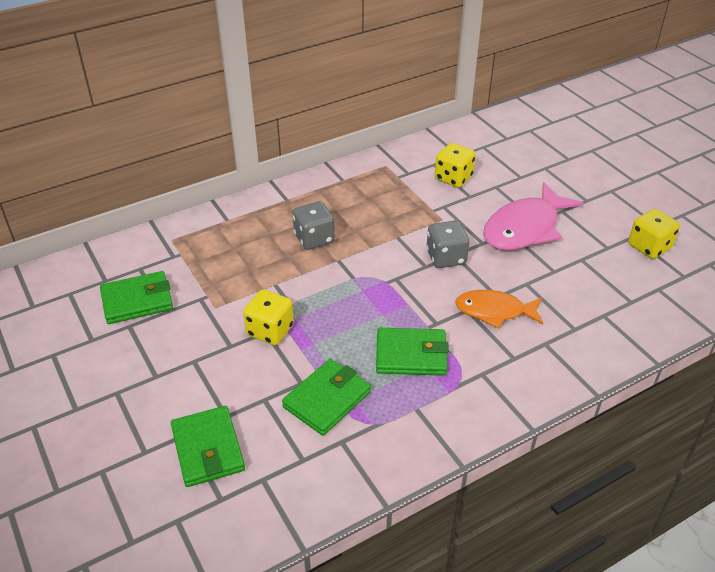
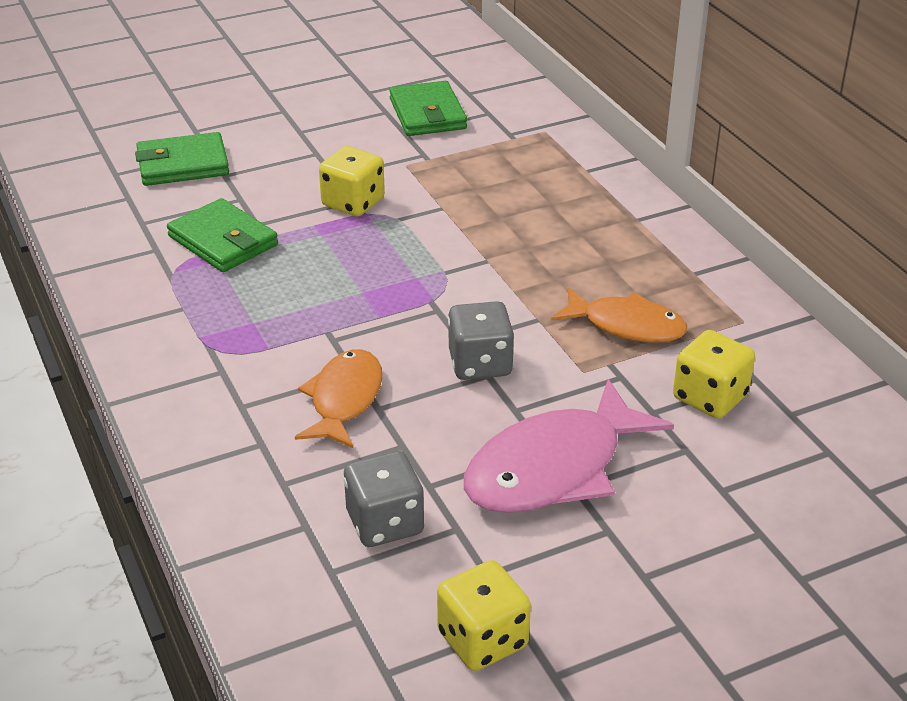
camera: 95 degrees right, 5 degrees down
(314, 238) = (538, 240): grey dice -> grey dice (385, 523)
(398, 204) = (626, 325): none -> orange fish
(411, 355) = (277, 311): green wallet -> none
(525, 228) = (553, 468): pink fish -> pink fish turned 90 degrees counterclockwise

